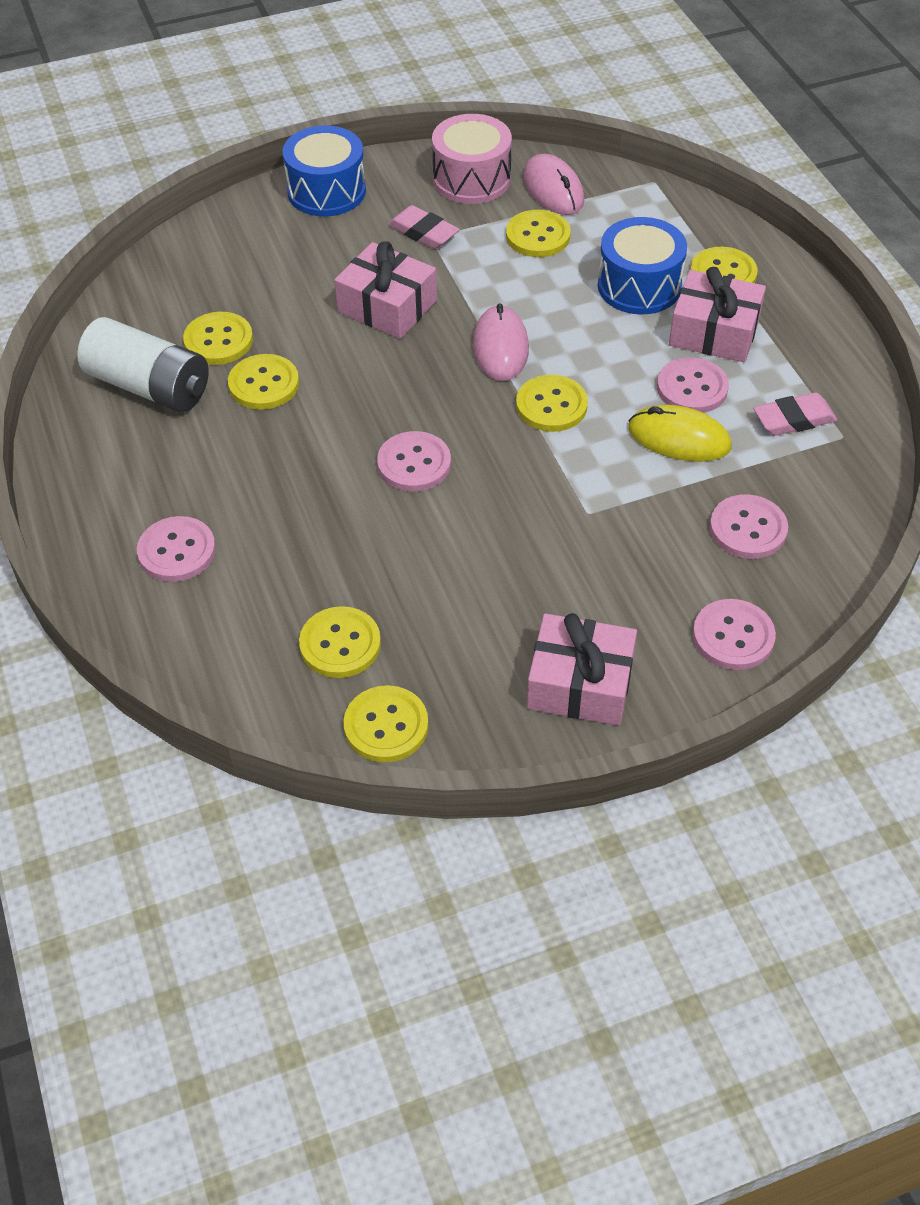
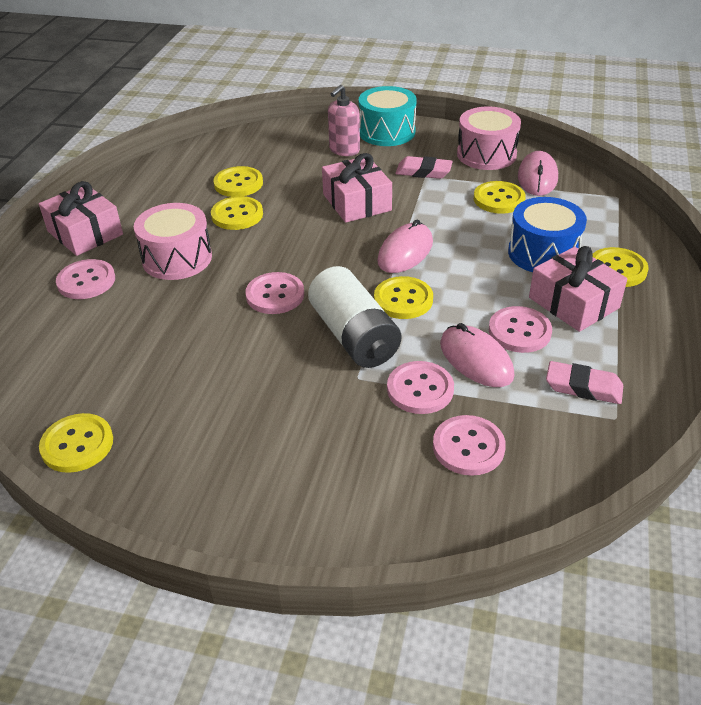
camera: 35 degrees right, 10 degrees down
(149, 386) = (175, 191): white battery -> white battery (354, 336)
(254, 472) = (177, 258): none -> pink drum
(300, 239) = (344, 150): none -> pink soap dispenser
(326, 191) = (387, 132): blue drum -> turquoise drum
(340, 644) = (110, 379): yellow button -> none
(423, 232) = (423, 172): pink eraser -> pink eraser turned 60 degrees counterclockwise
(580, 684) = (229, 490): pink gift -> pink gift (85, 233)
(679, 438) = (476, 360): yellow mouse -> pink mouse
(733, 636) = (377, 520): pink button -> pink button (420, 389)

